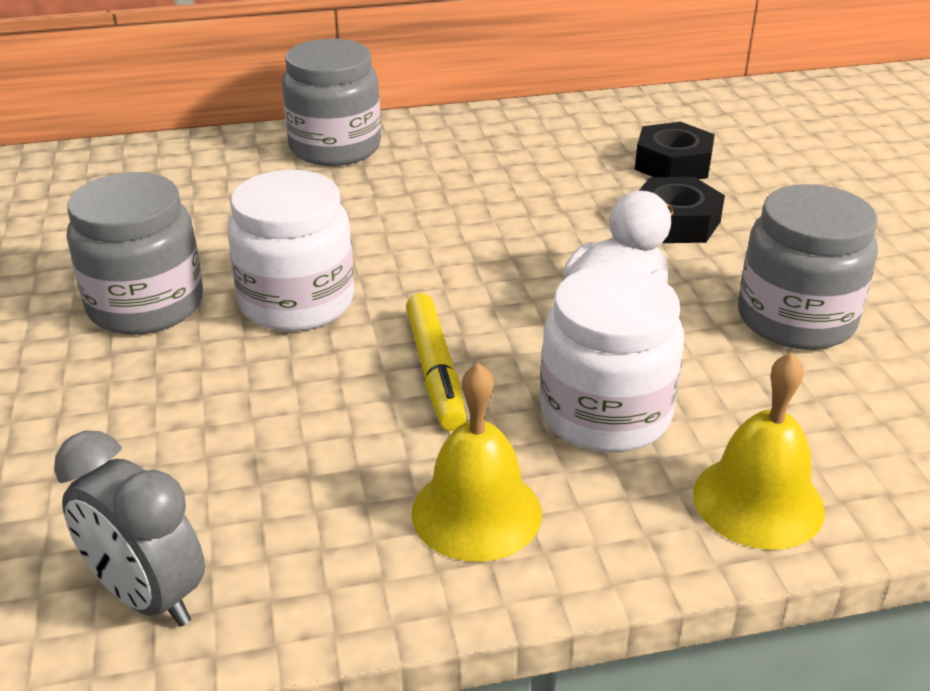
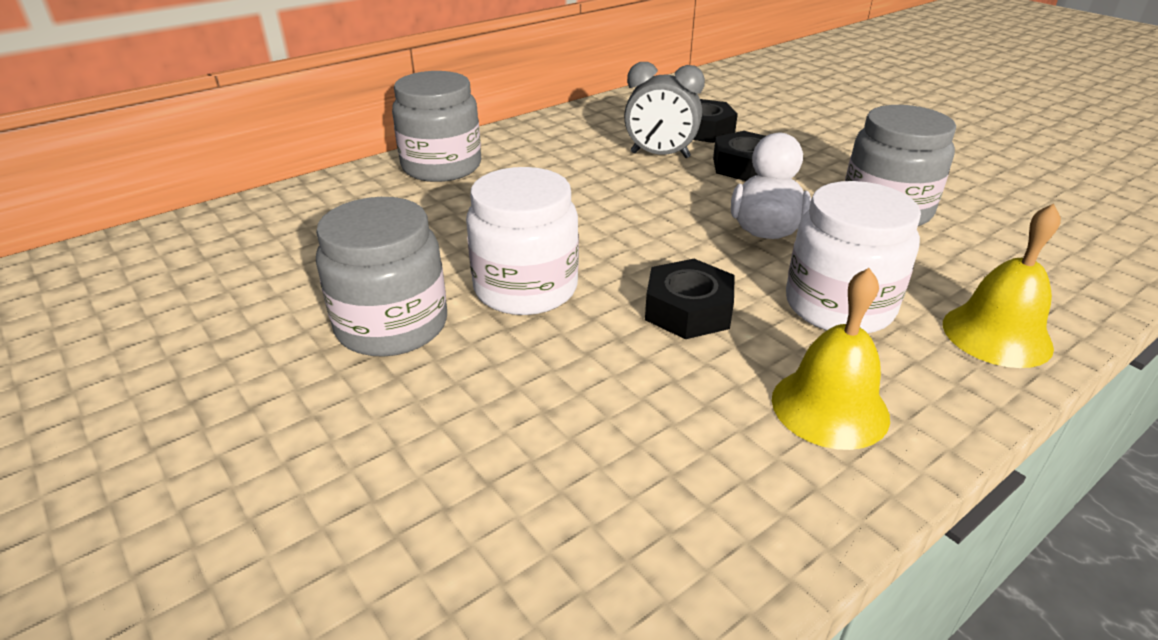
camera: 25 degrees left, 0 degrees up
(148, 596) = (642, 582): grey clock -> grey clock (660, 155)
(435, 370) = (688, 310): yellow marker -> black nut

